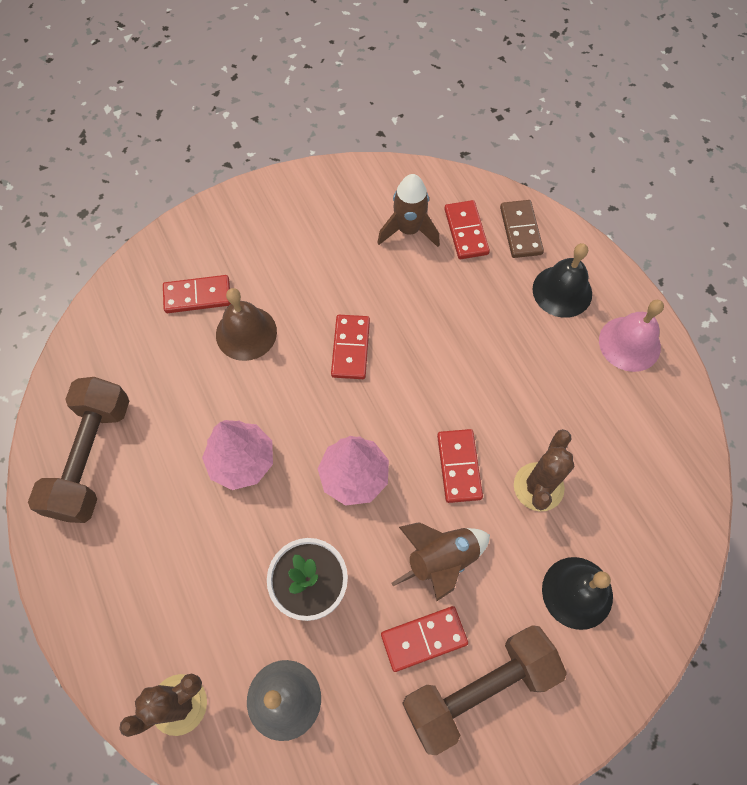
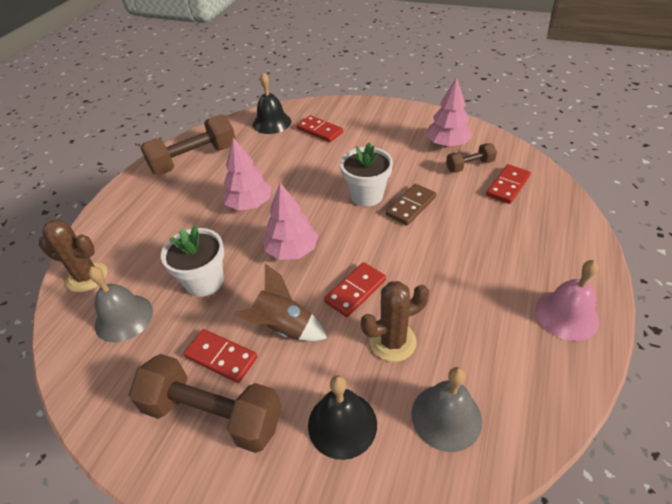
camera: 50 degrees right, 20 degrees down
(246, 333) = (322, 157): brown bell -> none
(350, 348) = (366, 195): red domino -> white flower pot
(358, 214) = (447, 144): none -> pink tree
(408, 230) = (469, 166): brown rocket -> brown dumbbell
(520, 231) = (549, 206): brown domino -> brown domino (411, 206)
(562, 291) = (544, 253): black bell -> black bell (272, 123)
(635, 513) = (446, 417): none -> grey bell

